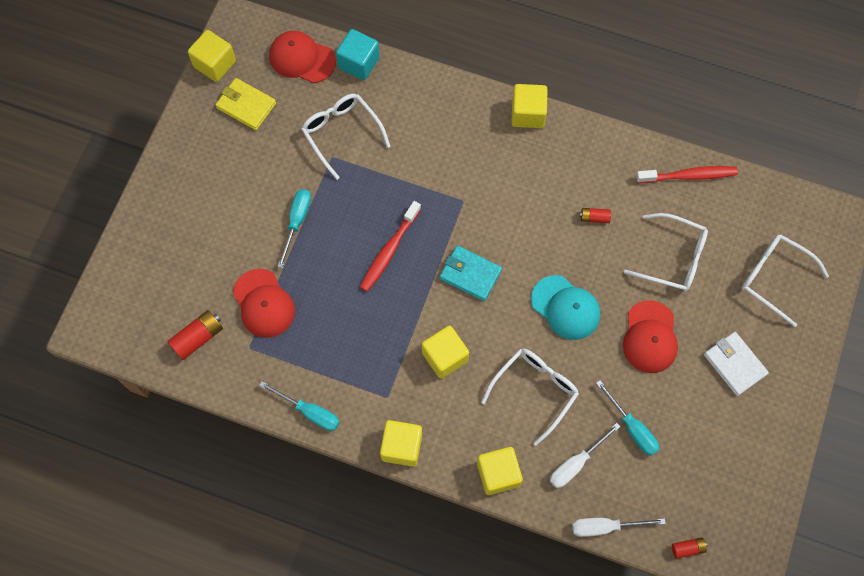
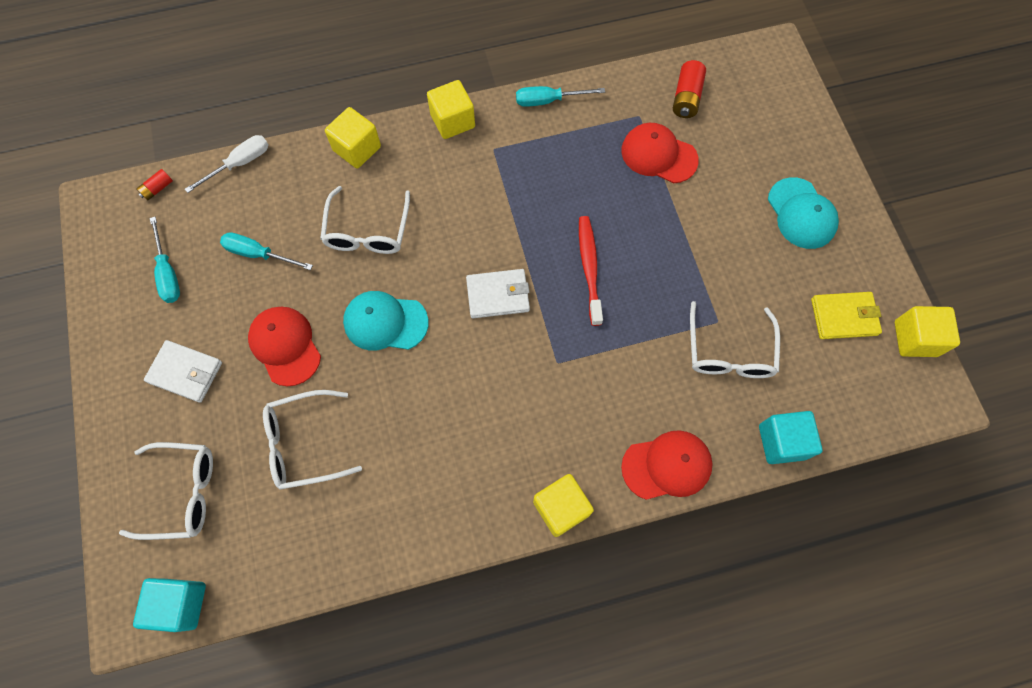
camera: 145 degrees right, 0 degrees up
(203, 189) = (801, 213): none -> turquoise cap
(297, 222) = (694, 239): turquoise screwdriver -> turquoise screwdriver (168, 273)
(302, 58) = (841, 405): red cap -> red cap (667, 465)
(342, 134) = (729, 351): white glasses -> white glasses turned 75 degrees clockwise
(445, 357) = (468, 210): yellow cube -> none
(470, 274) = (498, 295): turquoise wallet -> white wallet
(576, 463) = (293, 196): white screwdriver -> none
(594, 218) = (412, 433): red battery -> none
(689, 176) = (336, 554): red toothbrush -> none
(804, 209) = (181, 604): none -> turquoise cube

